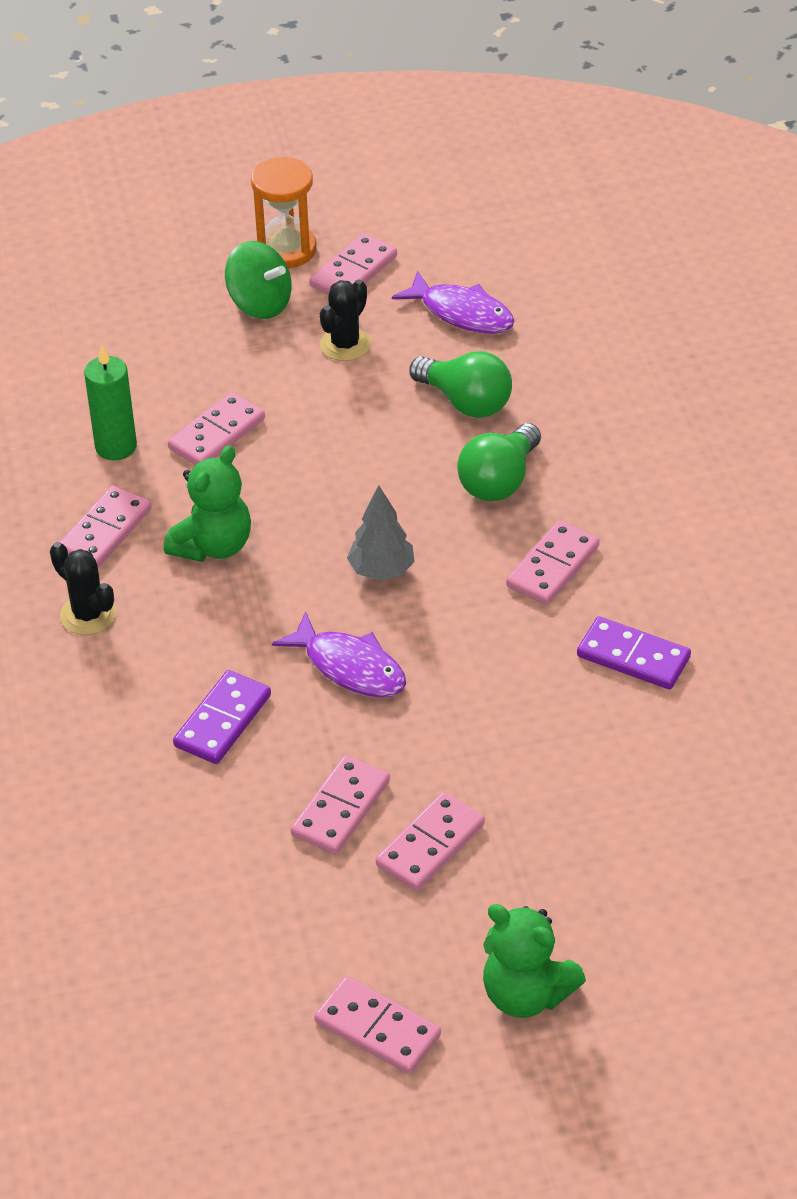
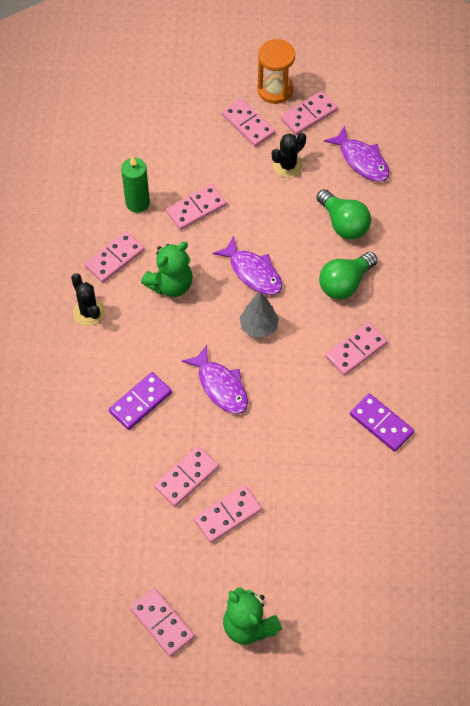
camera: 15 degrees right, 15 degrees up
(260, 303) = (248, 124): green spinning top -> pink domino
(344, 499) = (253, 272): none -> purple fish

